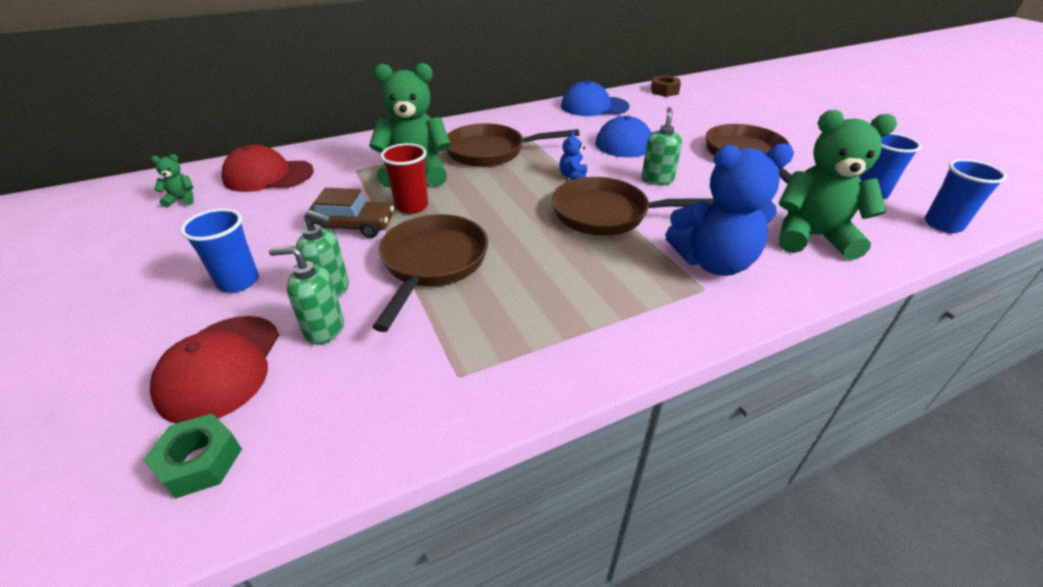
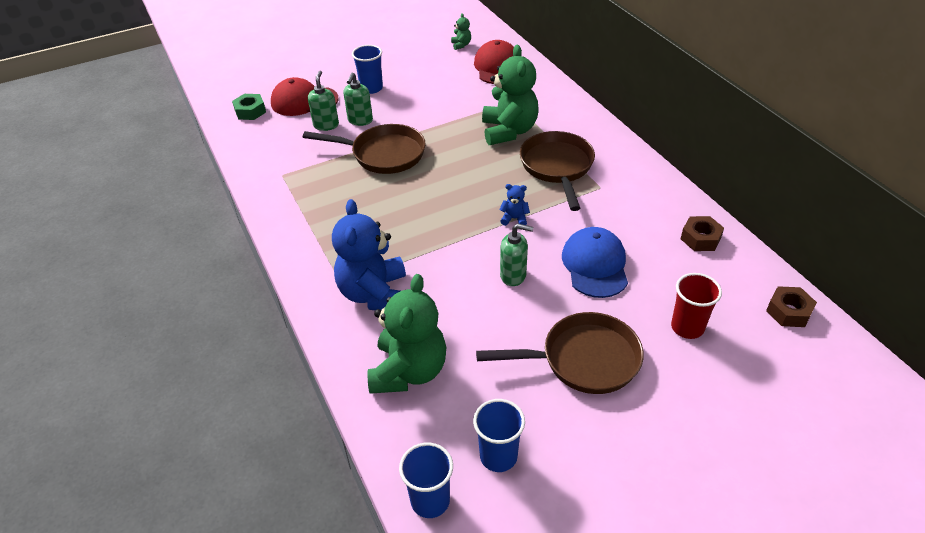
camera: 90 degrees right, 5 degrees up
(353, 226) = (429, 115): brown car -> none
(412, 206) = (456, 136): red cup -> red cup (687, 327)
(594, 106) = (700, 238): blue cap -> brown nut
(607, 214) = (447, 237): brown pan -> none

